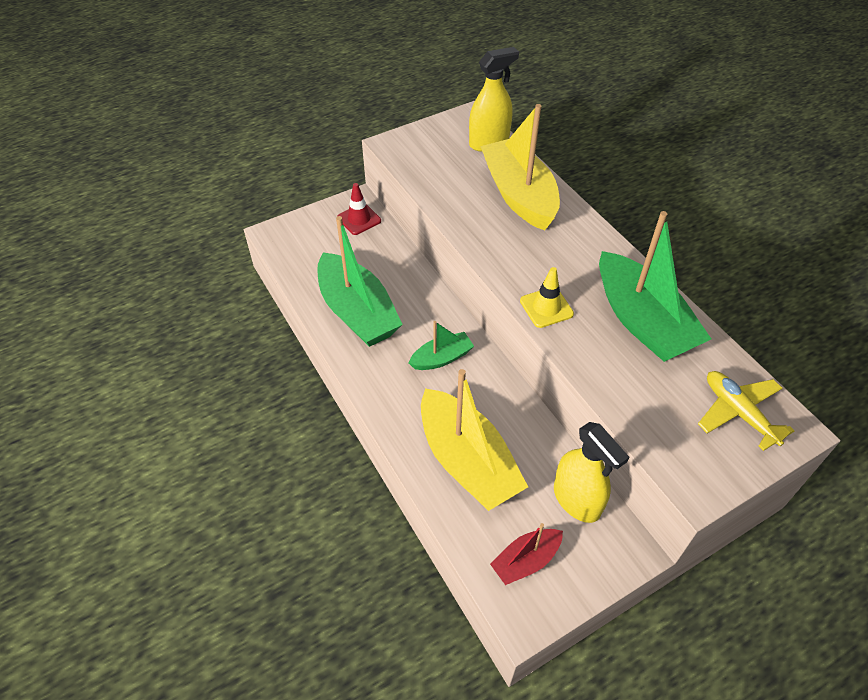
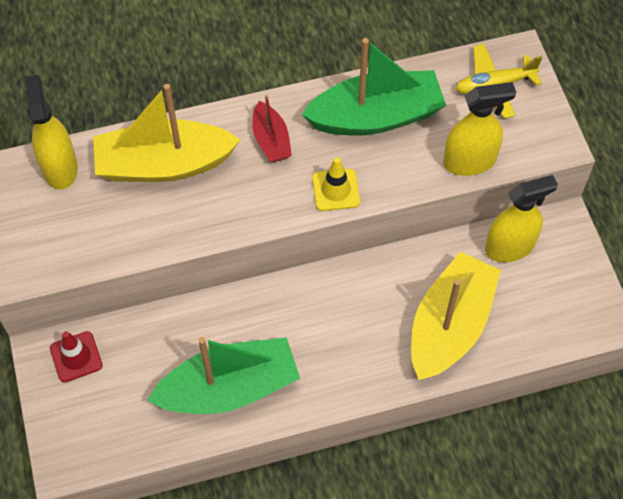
camera: 75 degrees left, 10 degrees up
(442, 358) = (320, 317): green boat -> none
(467, 461) = (450, 325): yellow boat -> yellow boat turned 45 degrees counterclockwise
(526, 561) = (558, 305): red boat -> red boat (271, 140)
(631, 407) = (469, 161): none -> yellow spray bottle

